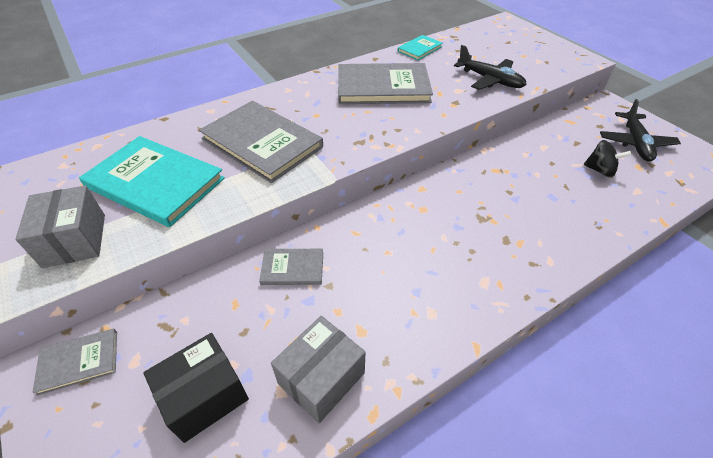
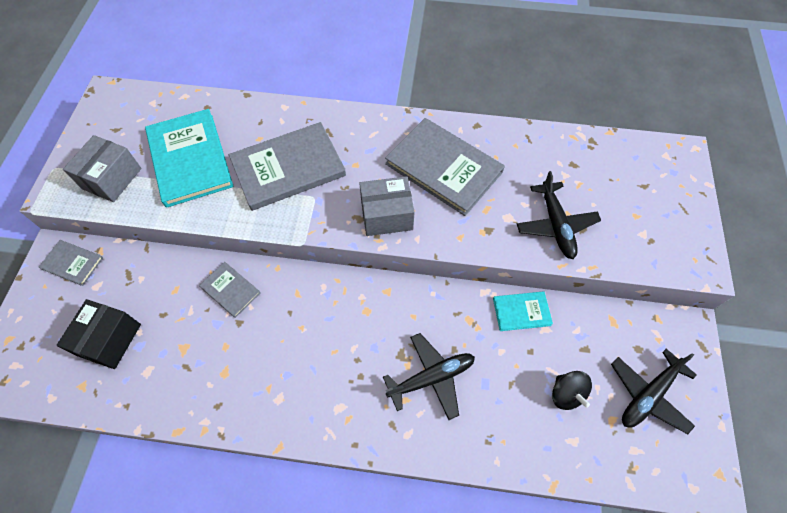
camera: 40 degrees right, 15 degrees up
(204, 396) = (109, 340): black box -> black box turned 75 degrees counterclockwise
(262, 143) = (288, 168): grey book -> grey book turned 75 degrees clockwise
(321, 378) = (173, 383): grey box -> grey box (386, 215)
(419, 49) = (534, 138): turquoise book -> turquoise book (521, 311)
(518, 217) = (431, 377): none -> black plane

